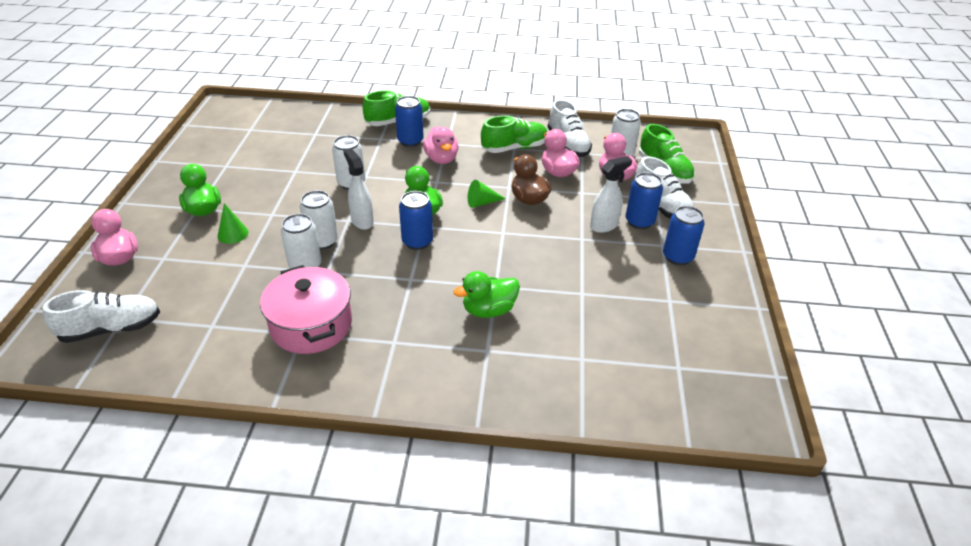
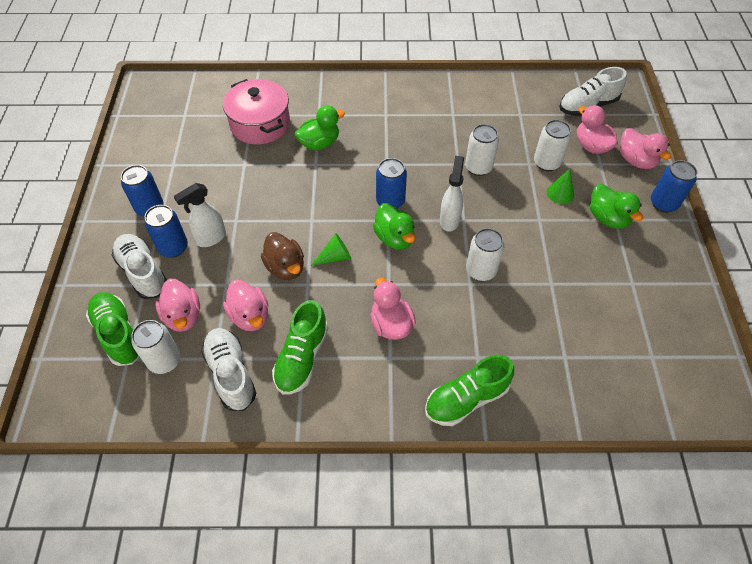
camera: 175 degrees right, 15 degrees up
(155, 277) = (591, 146): none -> pink duck
(311, 325) = (449, 121): pink pot -> pink pot (260, 124)
(322, 241) = (476, 193): white can -> white can (546, 163)
(362, 221) = (449, 220): white spray bottle -> white spray bottle turned 135 degrees counterclockwise
(410, 141) = (437, 356): blue can -> blue can (663, 203)
(514, 148) = (302, 357): green shoe -> green shoe turned 45 degrees counterclockwise

